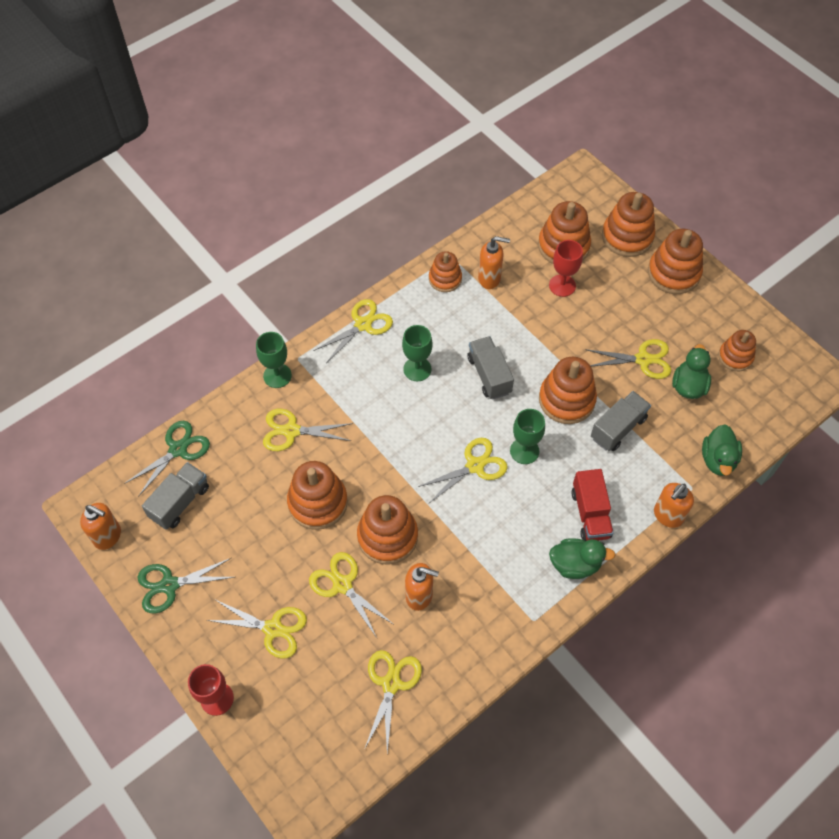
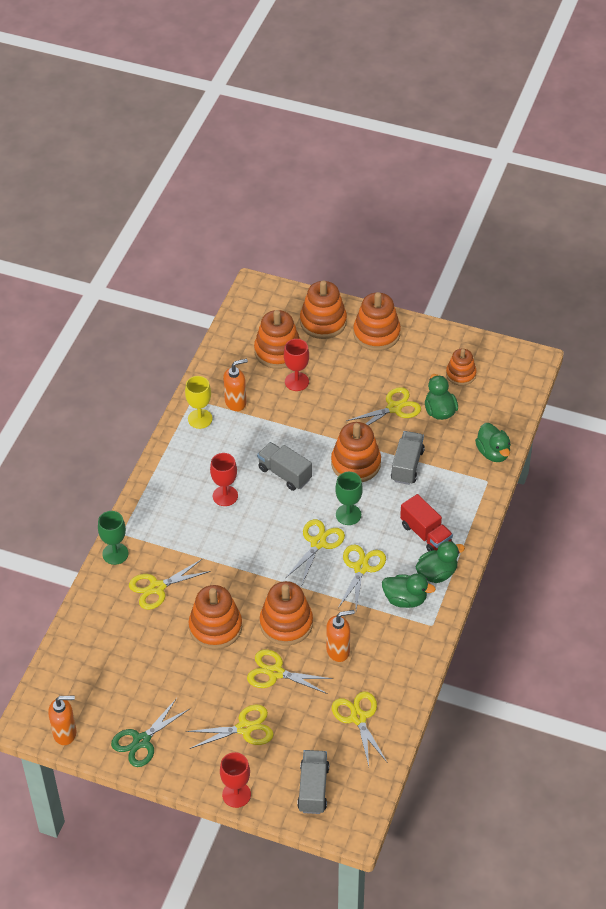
camera: 30 degrees left, 10 degrees down
(178, 449) = (74, 645): green scissors -> none
(180, 502) = (105, 681): grey truck -> grey truck (313, 788)
(363, 324) = (158, 483): yellow scissors -> yellow scissors (361, 568)
(417, 369) = (225, 496): green goblet -> red goblet
(445, 279) = (200, 419): orange stacking toy -> yellow goblet
(523, 576) = (405, 599): none -> green duck
(667, 516) = (481, 508): orange soap dispenser -> none

